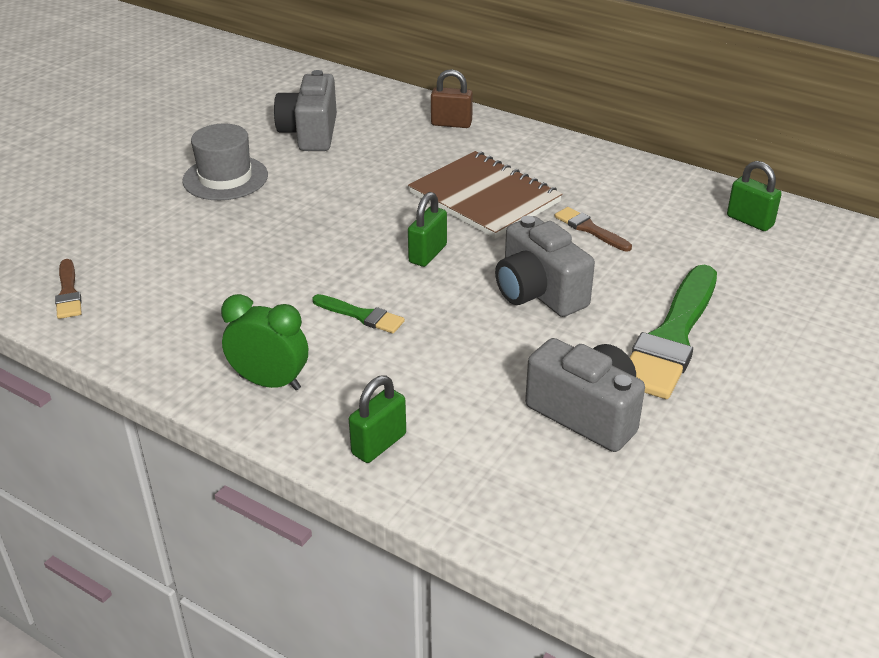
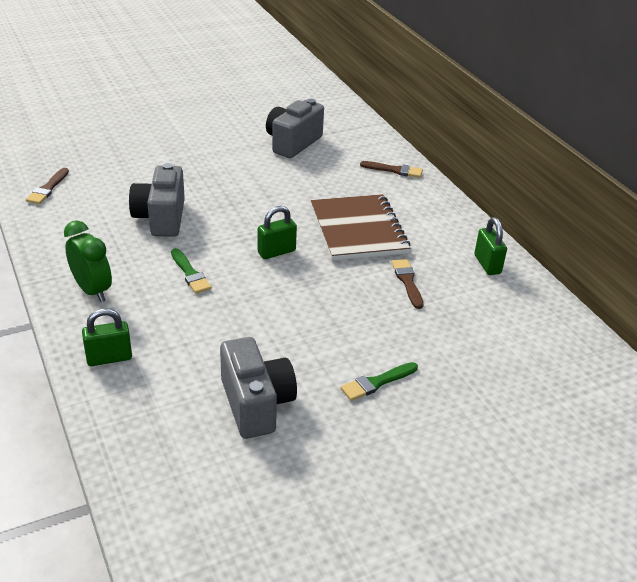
camera: 30 degrees right, 0 degrees up
(225, 178) = (208, 153): grey hat -> none
(451, 124) = (394, 170): brown padlock -> brown brush
(538, 293) = (319, 309): grey camera -> grey camera (161, 218)
(672, 337) = (376, 382): green brush -> green brush, size x0.47
(750, 221) = (540, 327): green padlock -> green padlock (487, 264)

